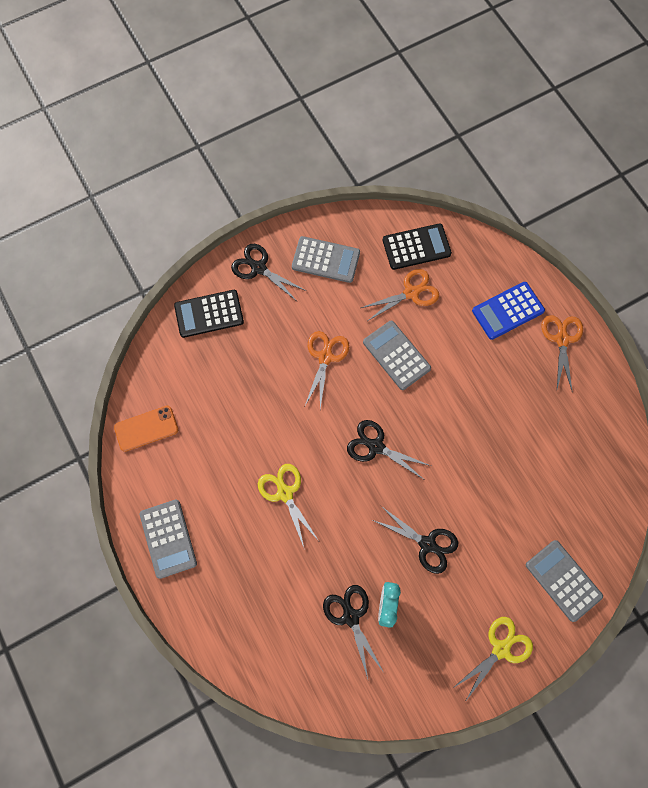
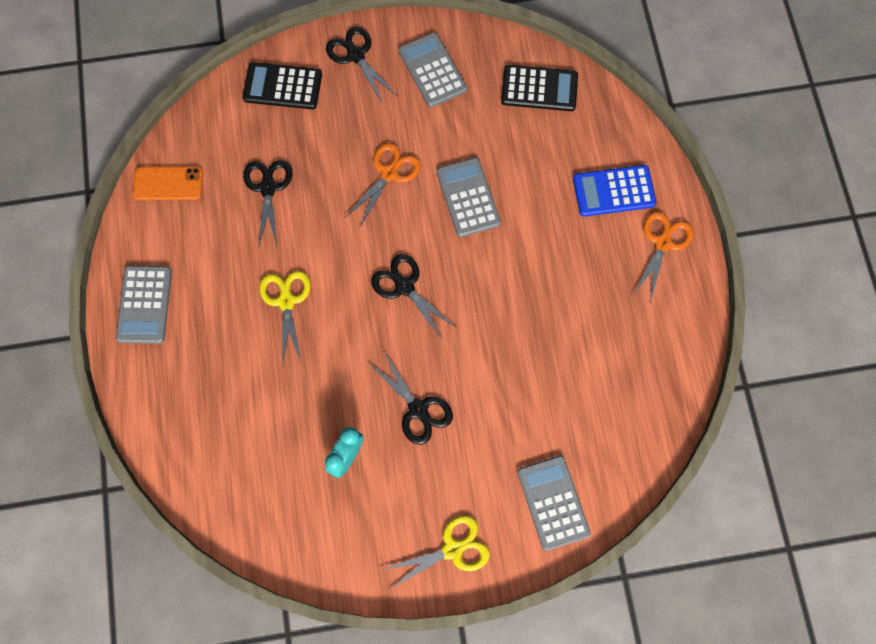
camera: 20 degrees right, 0 degrees up
(326, 260) = (432, 70): grey calculator -> grey calculator turned 150 degrees counterclockwise
(350, 616) = (303, 455): black scissors -> black scissors (268, 188)
(411, 292) = (513, 136): orange scissors -> none

